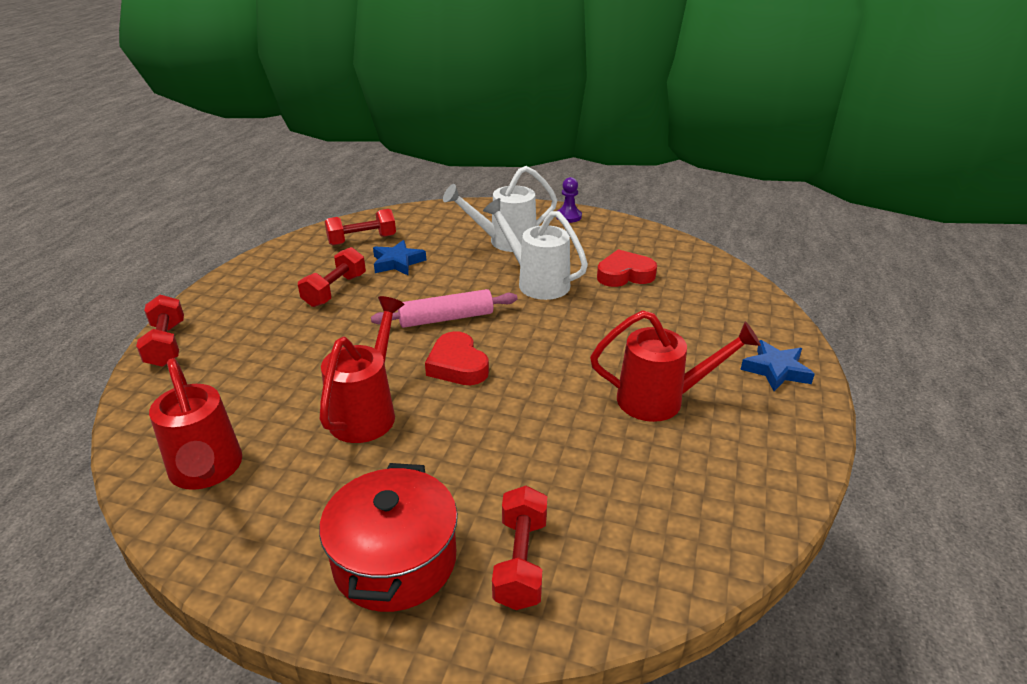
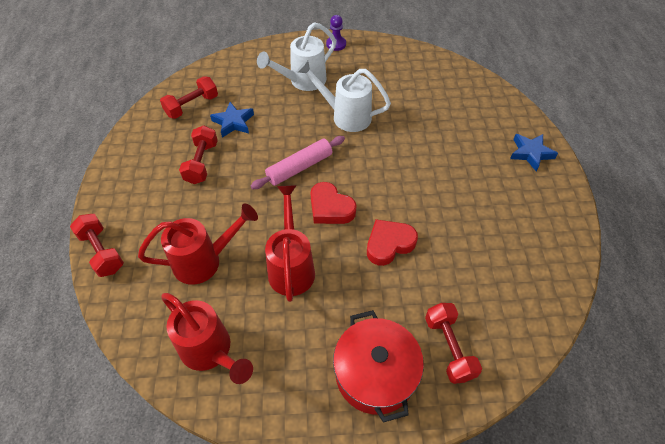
camera: 20 degrees left, 20 degrees up
(624, 275) = (402, 93): red heart -> red heart (389, 244)
(661, 400) = (473, 198): red watering can -> red watering can (204, 261)

